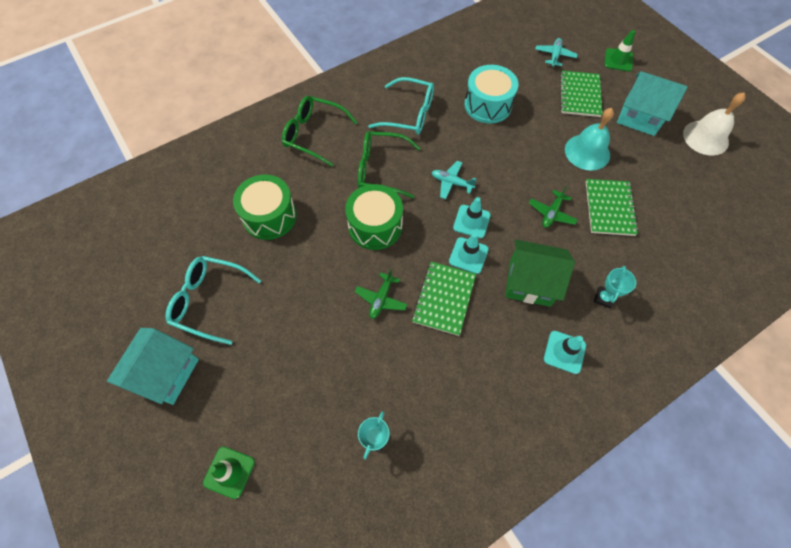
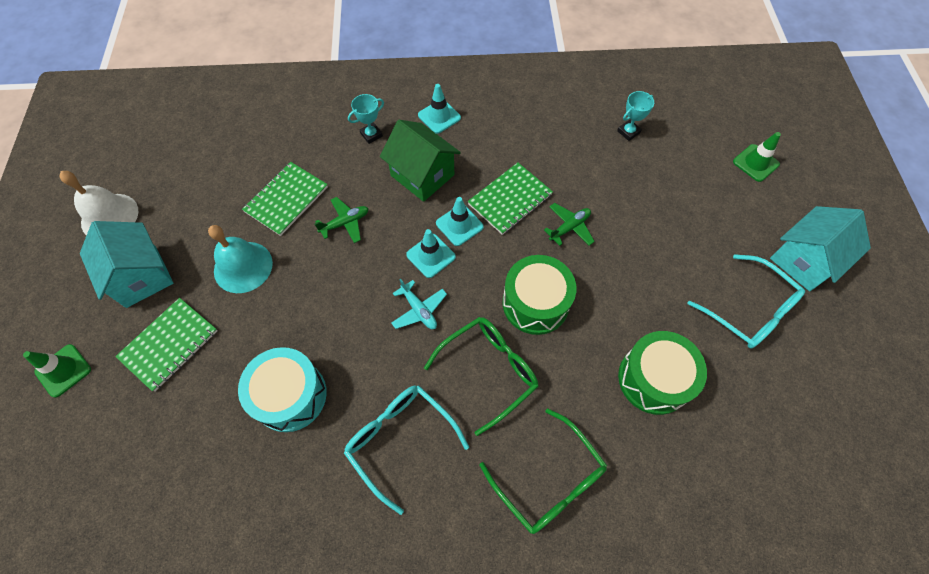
camera: 150 degrees left, 0 degrees up
(381, 169) = (488, 371): green glasses -> green glasses turned 75 degrees counterclockwise
(554, 56) = (129, 429): turquoise plane -> none

